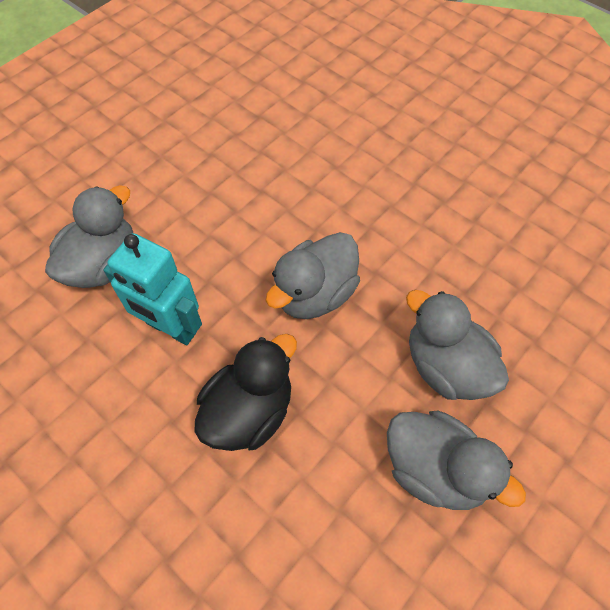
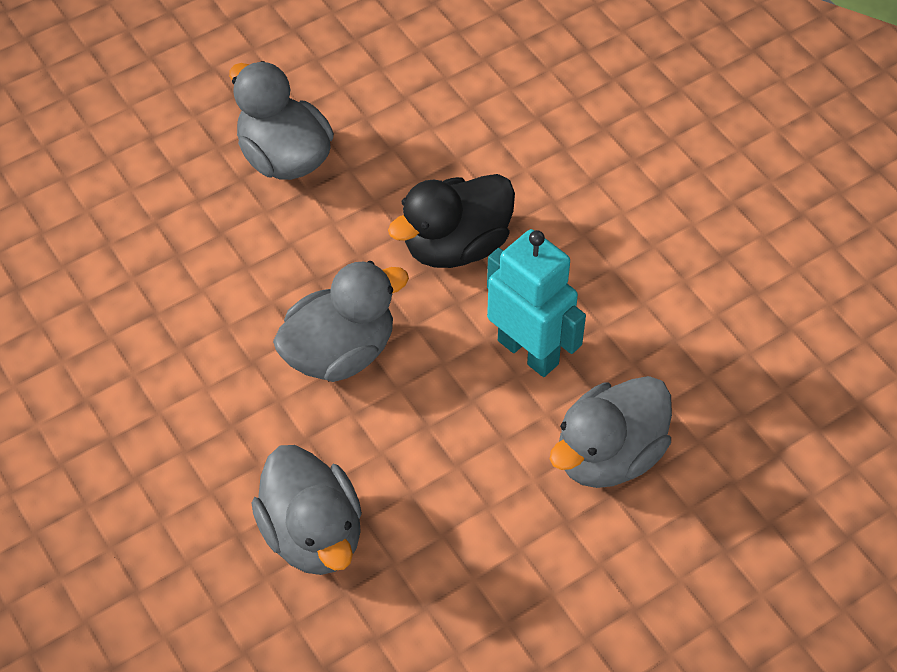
camera: 165 degrees left, 5 degrees down
(446, 366) = (223, 240): grey duck -> grey duck (313, 534)

